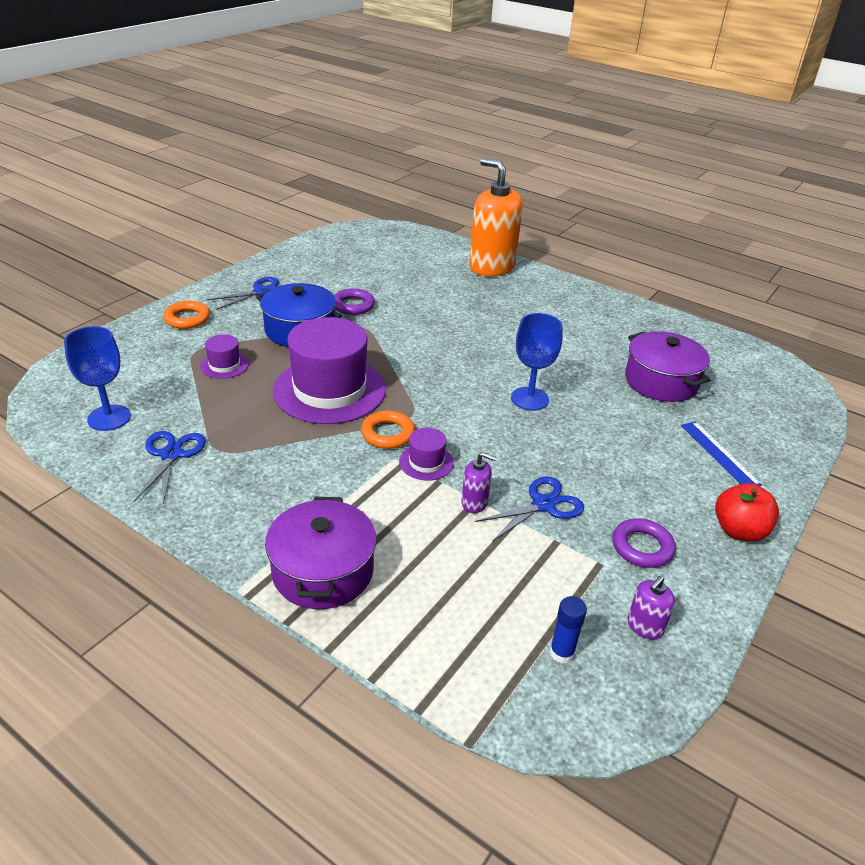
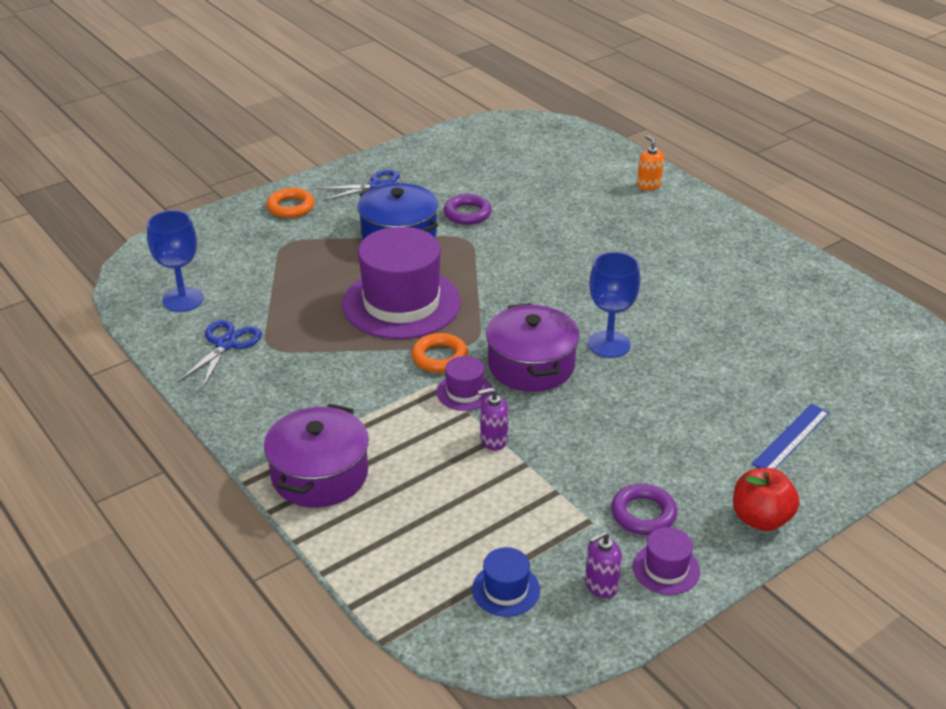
camera: 20 degrees right, 0 degrees up
(224, 365) = (308, 262): purple hat -> purple hat (666, 569)
(474, 503) = (493, 440): purple soap dispenser -> purple soap dispenser turned 135 degrees clockwise
(491, 267) = (648, 185): orange soap dispenser -> orange soap dispenser, size x0.41
(543, 505) = (563, 454): blue scissors -> none
(561, 653) = (506, 590): blue glue stick -> blue hat
(661, 381) = (774, 348): purple pot -> purple pot (531, 365)
(719, 454) = (791, 438): blue ruler -> blue ruler turned 45 degrees clockwise

